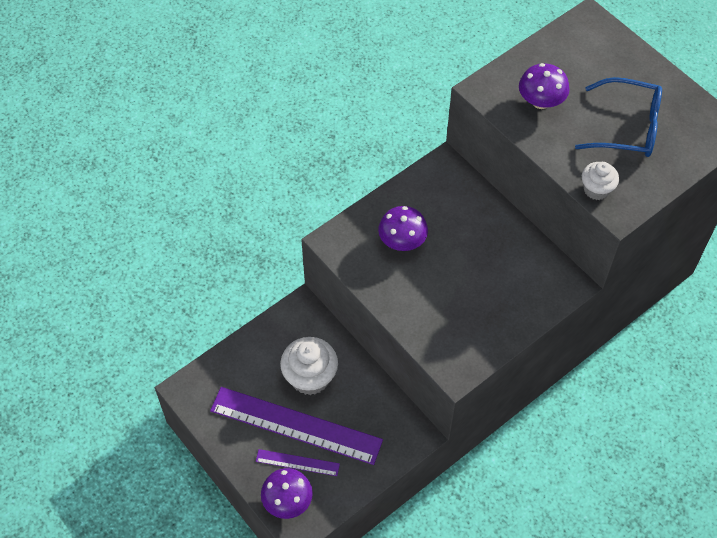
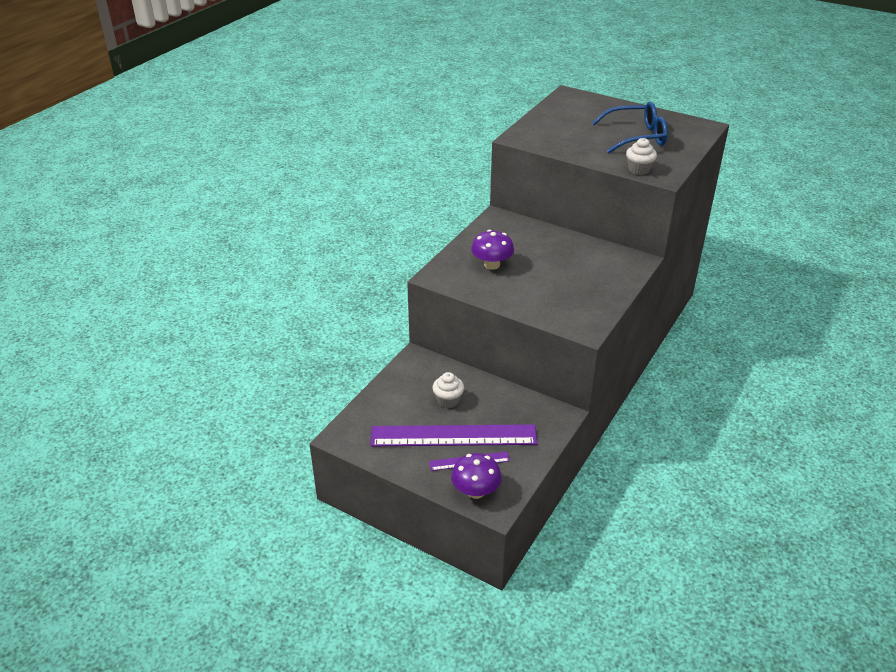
camera: 20 degrees left, 20 degrees down
(310, 377) = (448, 400): white cupcake -> white cupcake, size x0.60
(541, 101) = (564, 136): purple mushroom -> none

